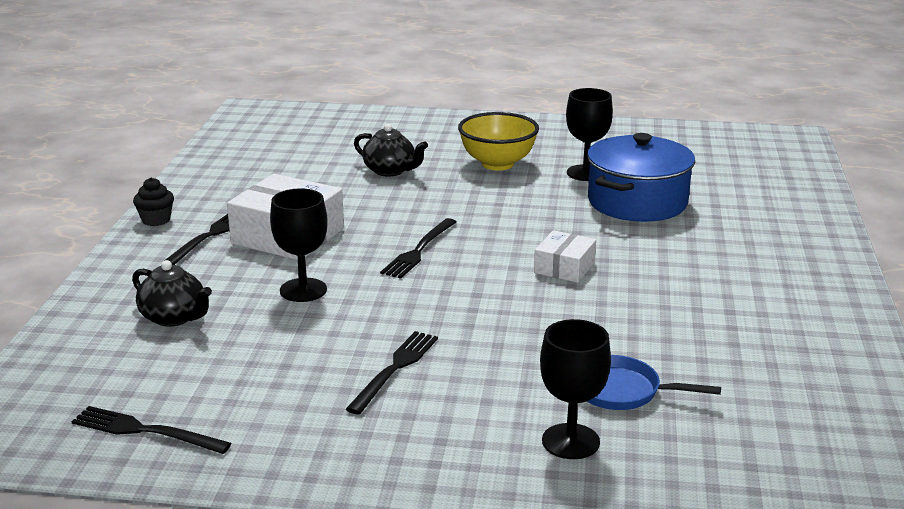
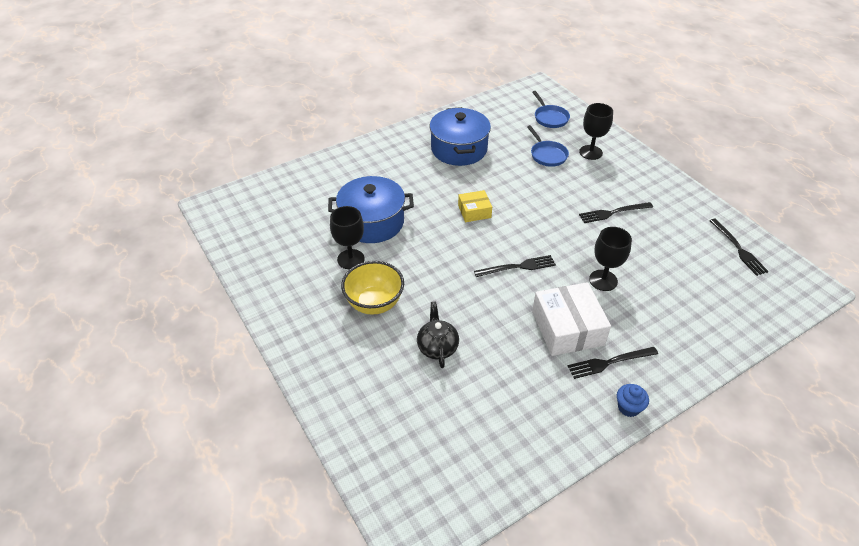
camera: 130 degrees left, 20 degrees up
(156, 220) = (628, 407): black cupcake -> blue cupcake
(174, 317) = (681, 306): black teapot -> none
(564, 267) = (474, 211): white box -> yellow box
(740, 318) = (459, 149): none -> blue pot
(747, 461) = (550, 118): none -> blue pan

